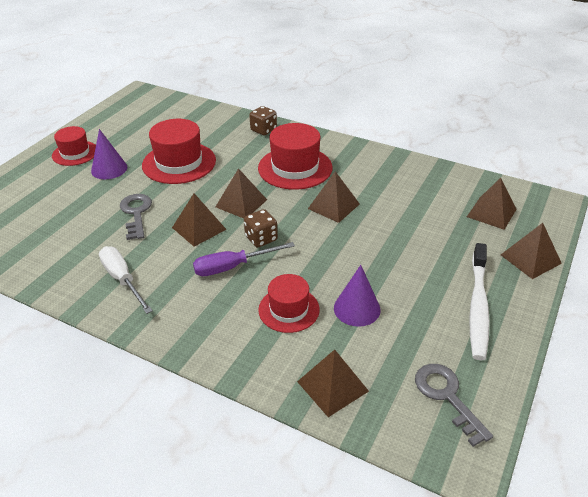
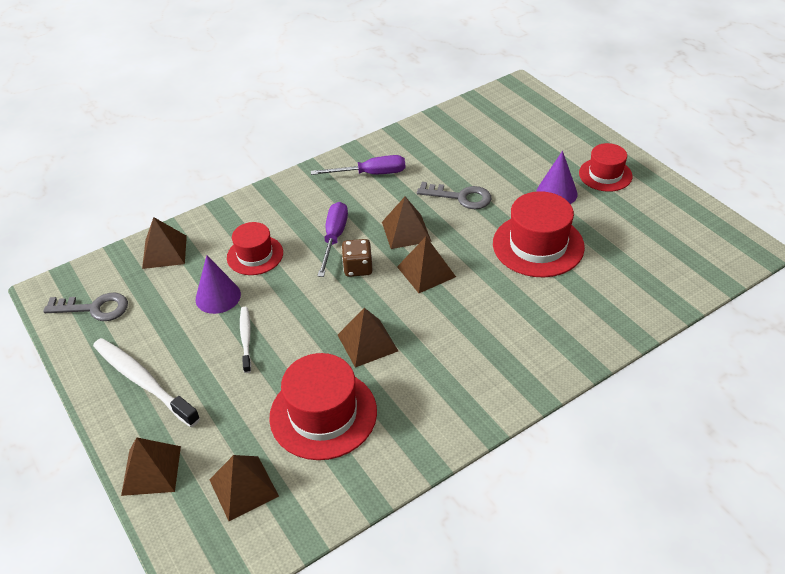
camera: 120 degrees right, 5 degrees up
(122, 279) = (370, 174): white screwdriver -> purple screwdriver
(263, 130) = (577, 341): brown dice -> none
(295, 168) = (465, 339): red hat -> red hat (323, 414)
(384, 268) = (246, 338): none -> white toothbrush

